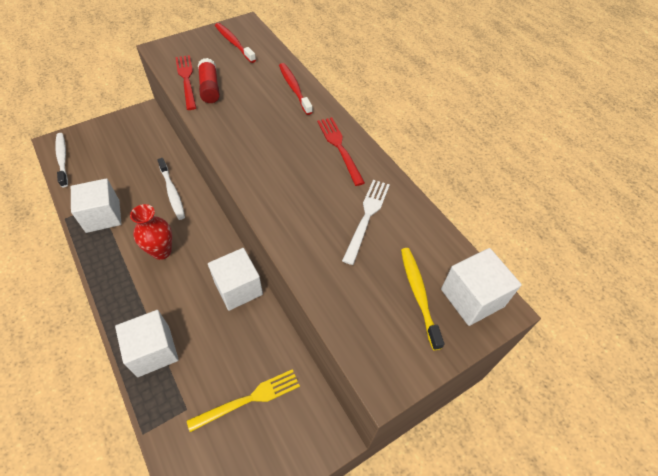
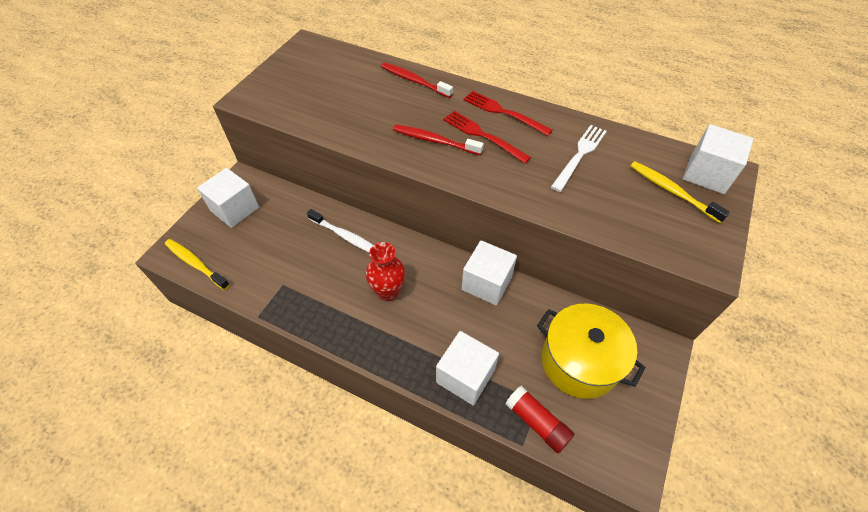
camera: 30 degrees left, 0 degrees up
(62, 159) = (195, 264): white toothbrush -> yellow toothbrush
(103, 216) = (297, 293): white cube -> white cube (235, 209)
(186, 79) = (304, 115): red fork -> red fork (482, 135)
(210, 88) = (335, 113): red glue stick -> red glue stick (537, 422)
(234, 43) = (314, 64): red toothbrush -> red toothbrush (434, 141)
(249, 399) = (579, 362): yellow fork -> yellow pot
(367, 217) = (580, 155): white fork -> white fork turned 45 degrees clockwise

